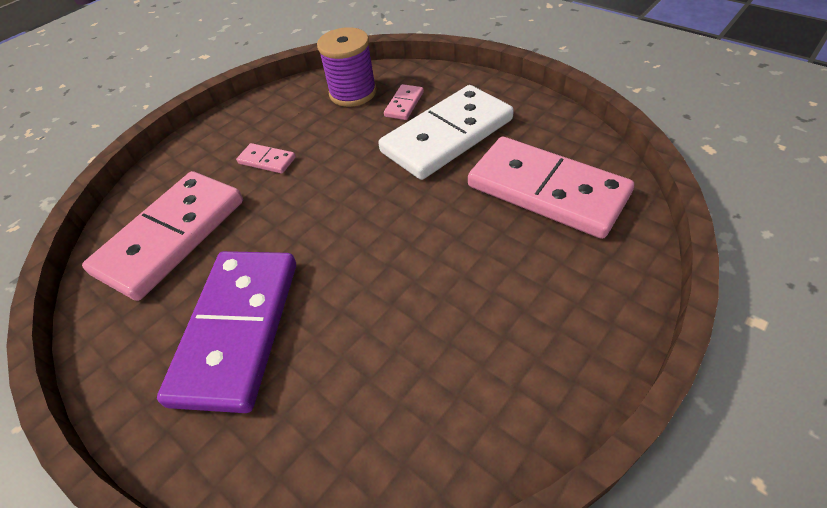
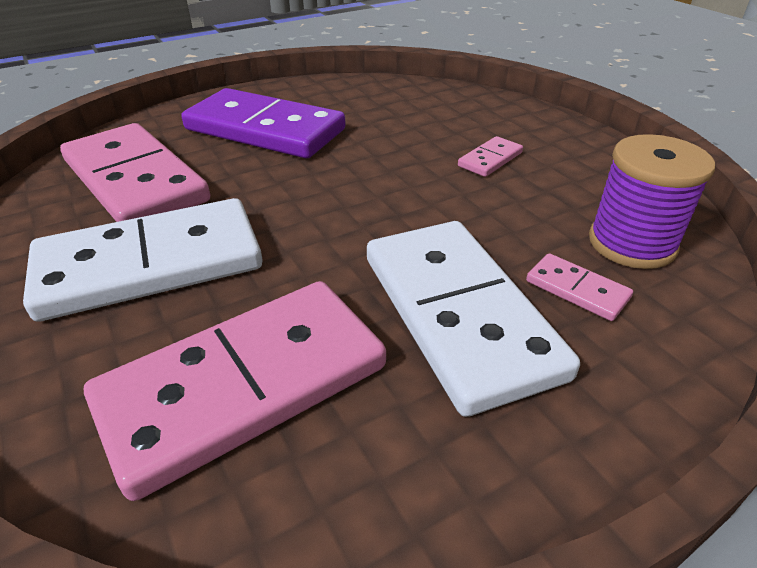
camera: 105 degrees right, 10 degrees down
(171, 236) = (403, 108): pink domino -> pink domino (135, 181)
(487, 289) = (150, 265): none -> white domino

